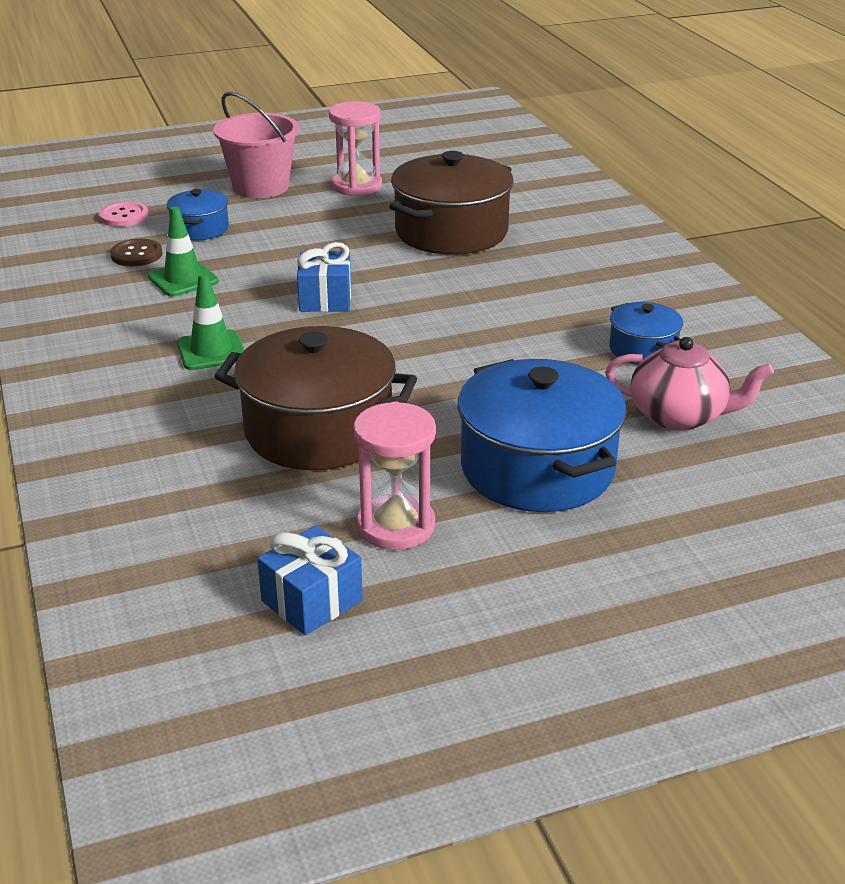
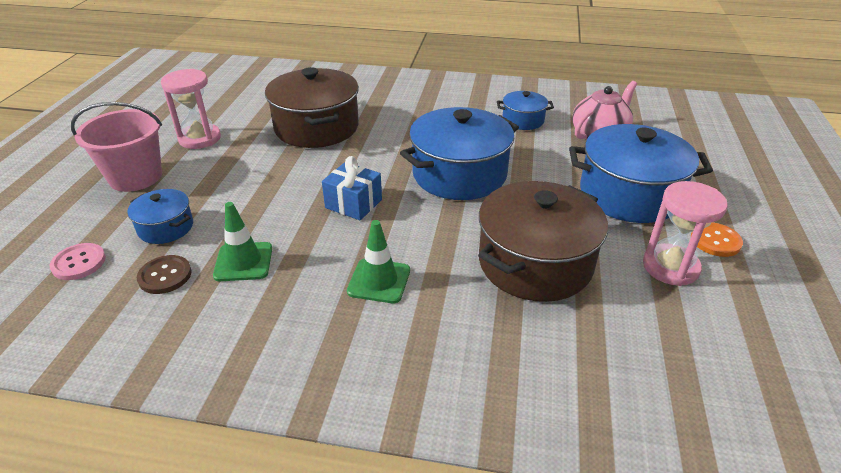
camera: 60 degrees left, 5 degrees up
(312, 601) = (747, 331): blue gift -> none
(450, 341) = (459, 174): none -> blue pot
(492, 555) = (715, 241): none -> orange button

